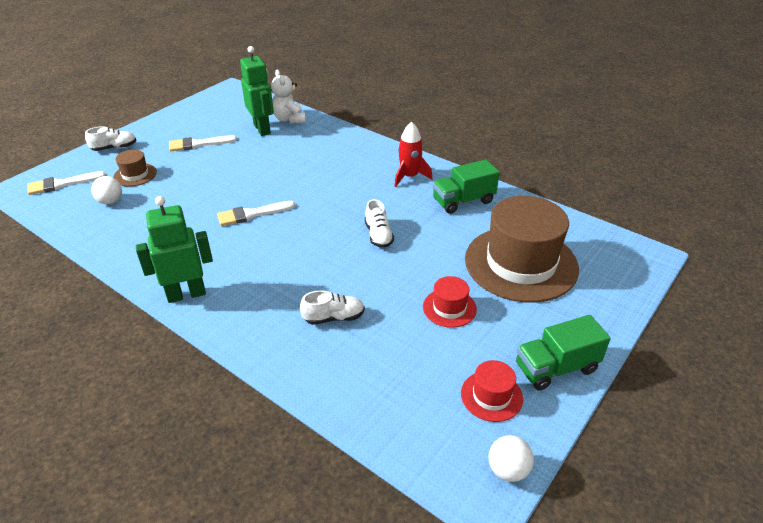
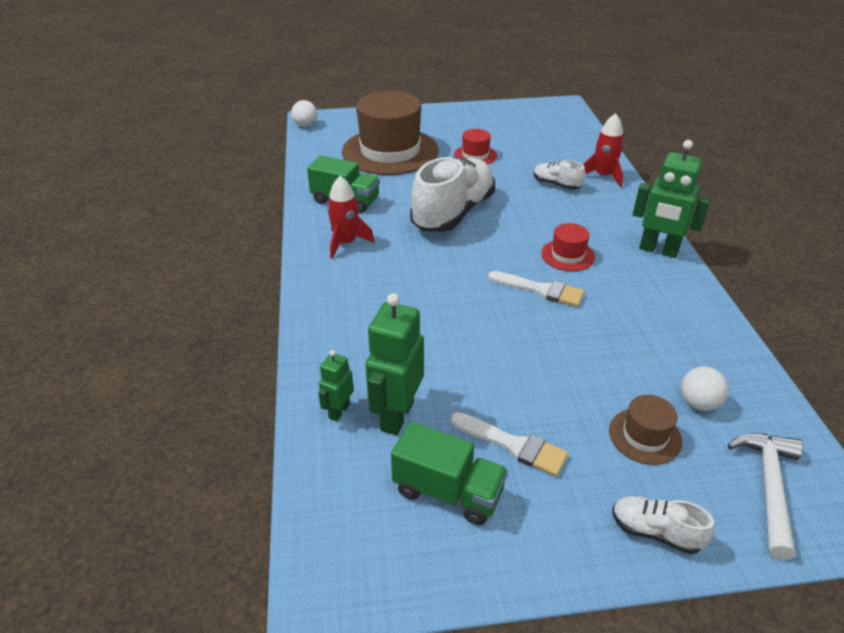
camera: 135 degrees left, 0 degrees up
(62, 184) = (769, 487): white brush -> white hammer
(289, 119) = (339, 411): white teddy bear -> green robot
(301, 362) = (603, 176): none -> red rocket
(378, 235) = (453, 213): white shoe -> white shoe, size x2.19
(491, 396) = (512, 121): red hat -> red hat (567, 255)
(508, 470) = (543, 105): white ball -> white ball (305, 125)
(556, 368) = (463, 114): green truck -> green truck (448, 491)

